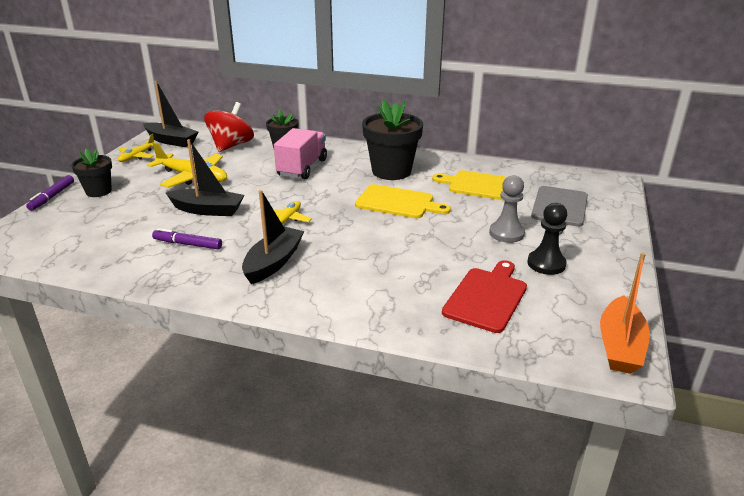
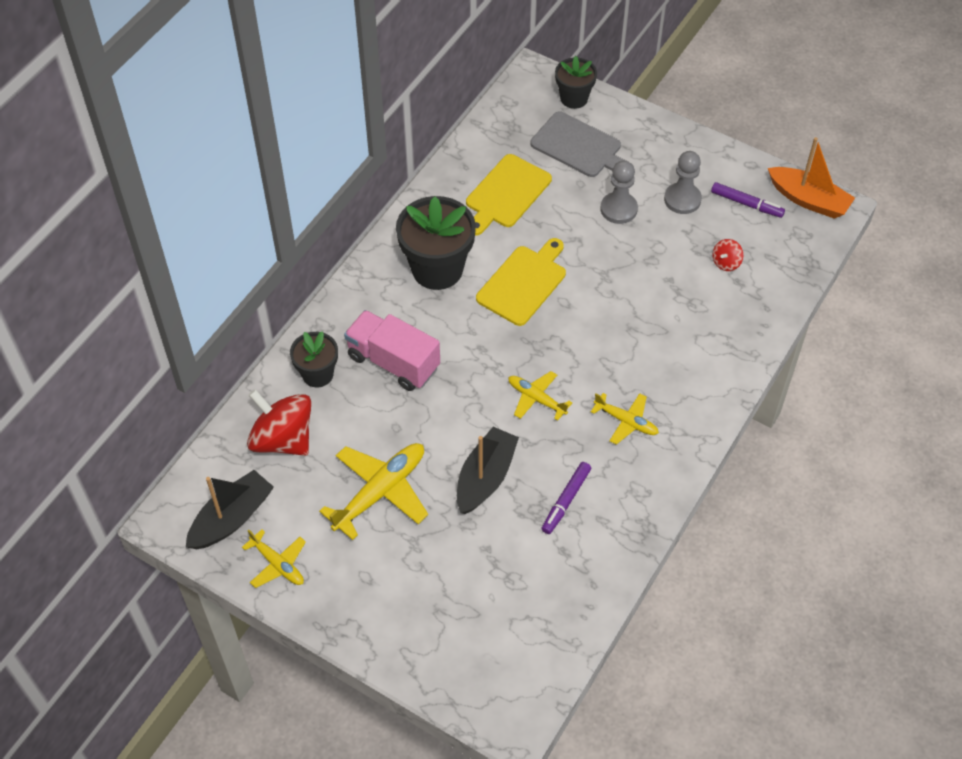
camera: 75 degrees left, 25 degrees up
(52, 197) = (389, 665): purple marker -> purple marker (746, 204)
(98, 191) = (389, 607): black flower pot -> black flower pot (574, 98)
(273, 262) = (626, 421): black boat -> yellow plane
(486, 297) = (726, 262): red cutting board -> red spinning top
(546, 264) = (682, 199): black pawn -> grey pawn

